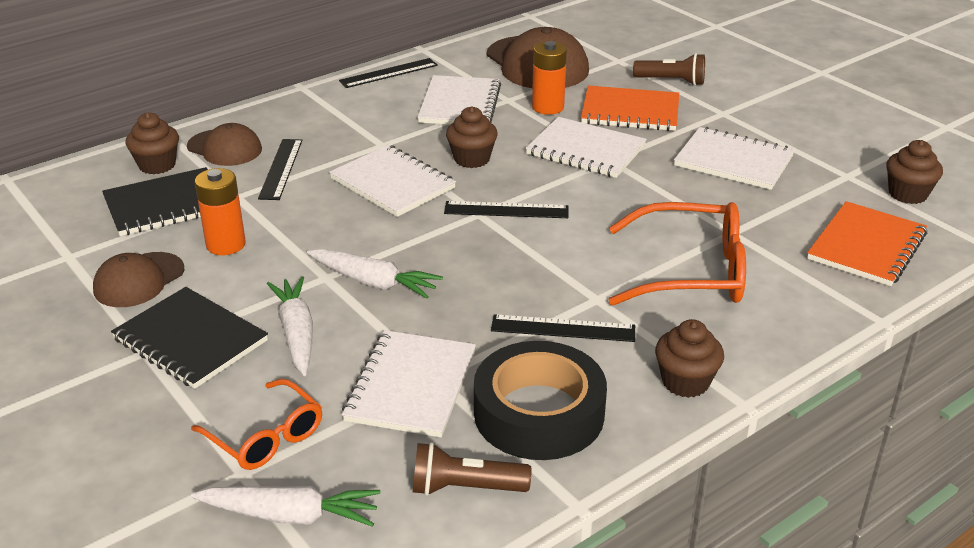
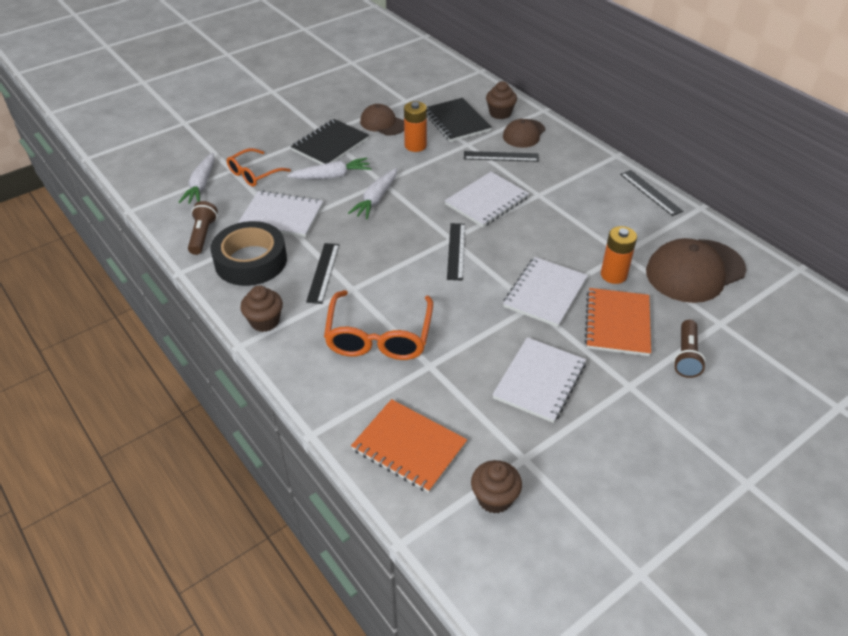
camera: 90 degrees right, 10 degrees up
(460, 104) = (607, 228): white notebook -> none
(472, 159) = (524, 235): brown cupcake -> none

